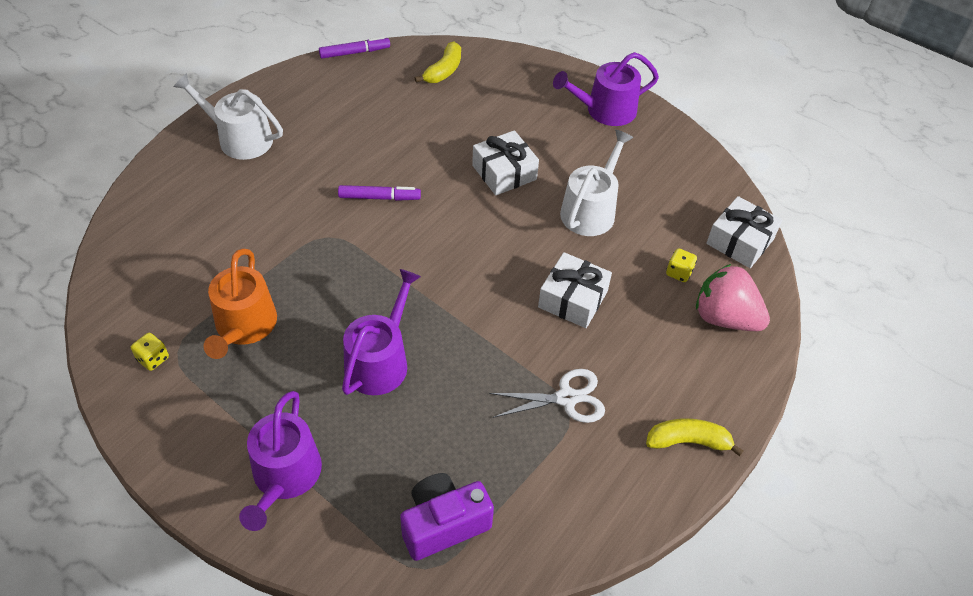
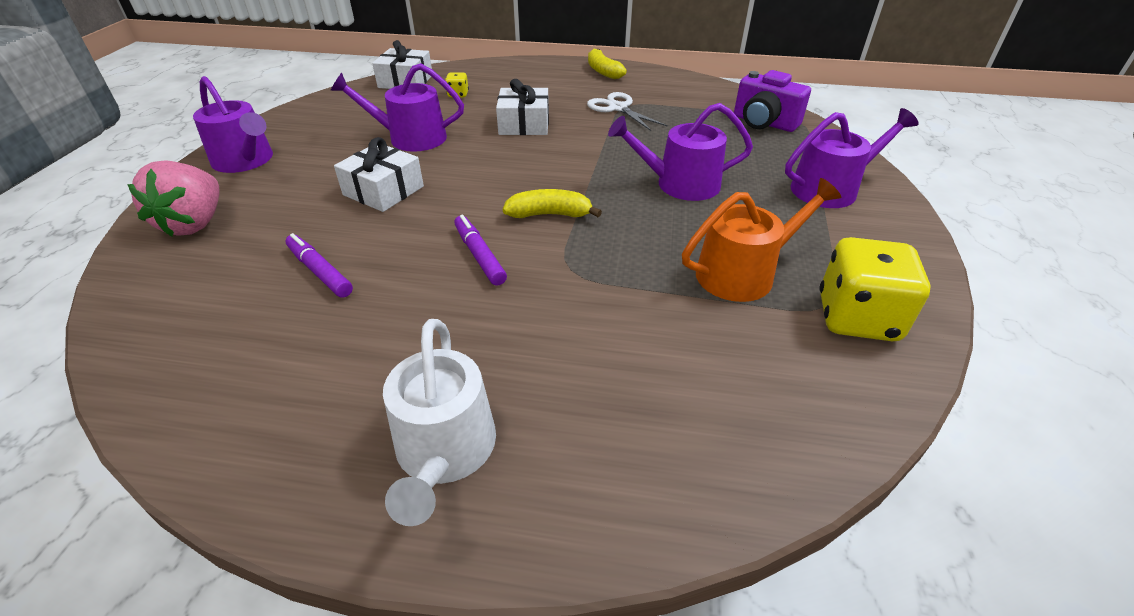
camera: 115 degrees left, 10 degrees down
(153, 359) = (857, 318): yellow dice -> yellow dice, size x2.24
(354, 52) = (132, 412): purple marker -> purple marker (319, 271)
(443, 71) = (181, 291): yellow banana -> yellow banana (549, 214)
(591, 210) = (410, 138): white watering can -> purple watering can
(725, 318) = (489, 76): pink strawberry -> pink strawberry (195, 223)

